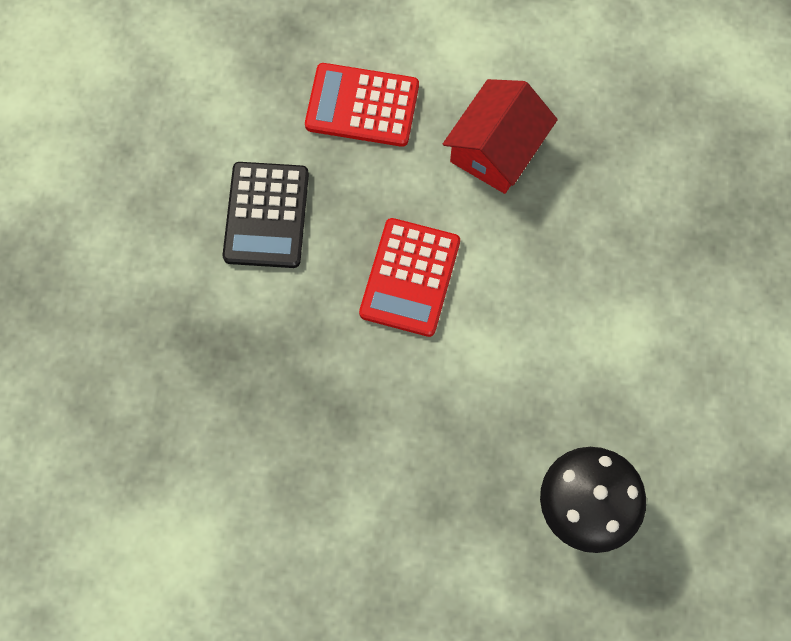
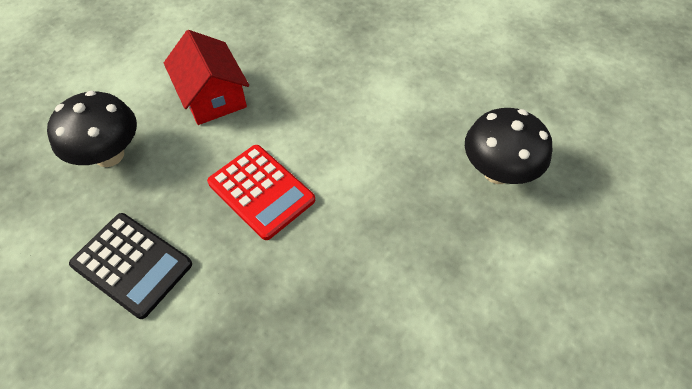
camera: 60 degrees left, 15 degrees down
(362, 105) = (109, 155): red calculator -> black mushroom

